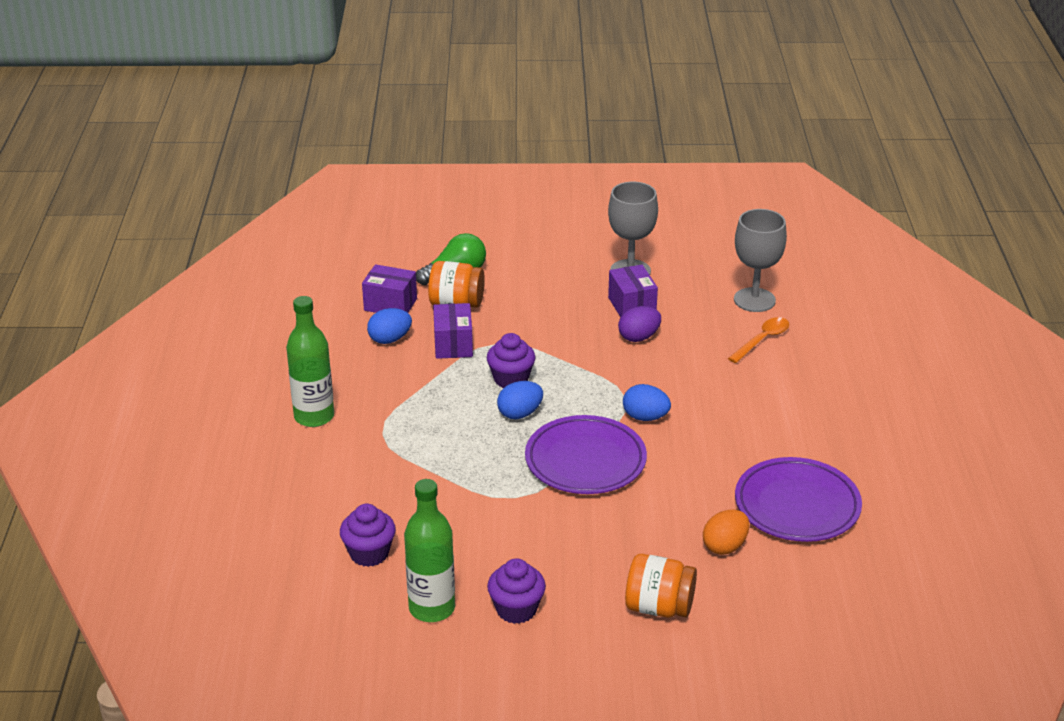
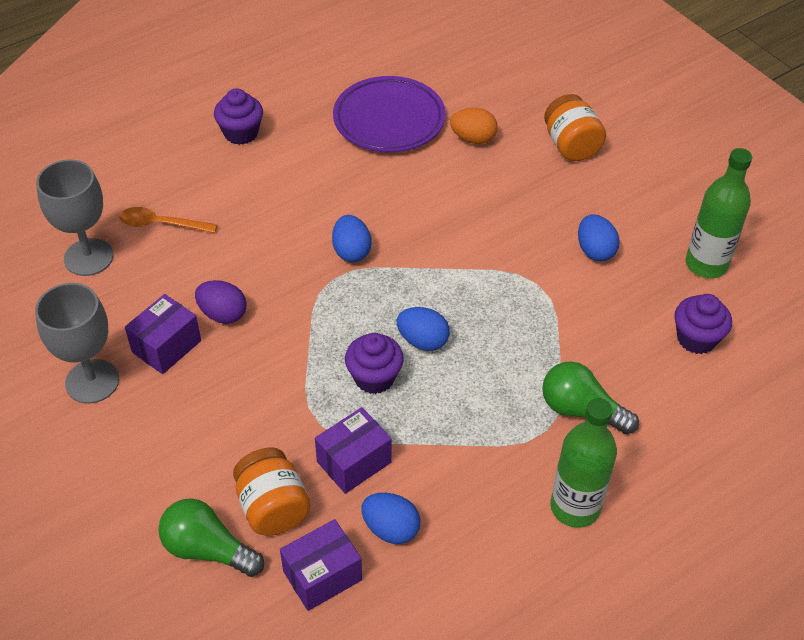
camera: 125 degrees left, 15 degrees up
(378, 458) = (581, 410): none -> green light bulb
(390, 305) = (322, 576): purple box -> purple box turned 75 degrees clockwise
(515, 548) = (595, 251): none -> blue egg
(516, 609) = (654, 217): purple cupcake -> purple cupcake (241, 133)
(585, 461) = (448, 262): purple plate -> none

